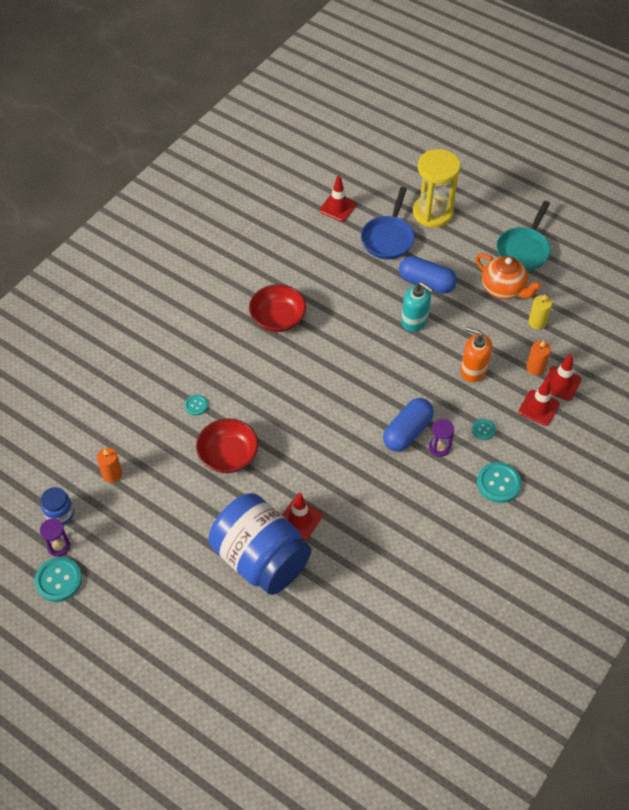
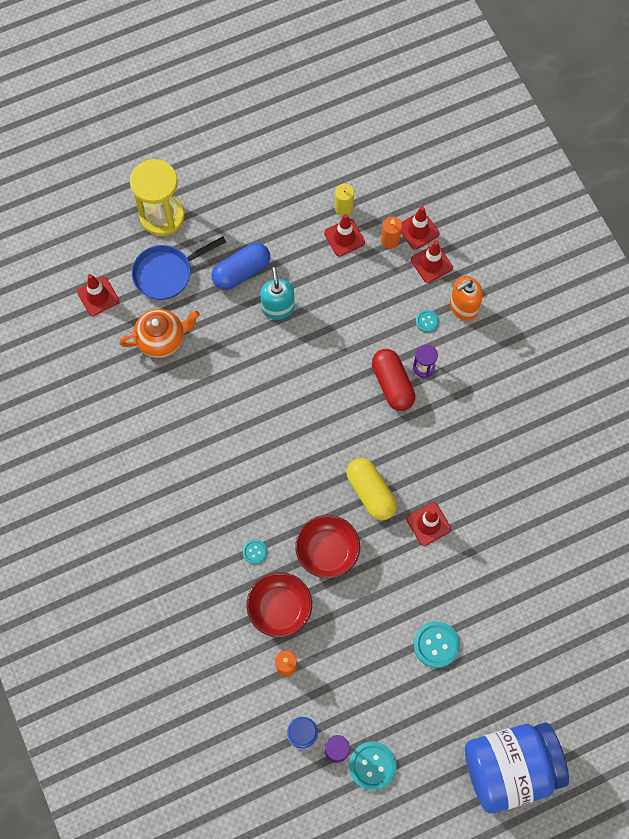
camera: 60 degrees left, 15 degrees up
(261, 559) = (448, 577): blue jar -> blue jar (510, 768)
(278, 319) = (199, 426): red bowl -> red bowl (279, 608)
(299, 462) = (371, 493): none -> yellow capsule
(388, 238) = (167, 273): blue pan -> blue pan turned 105 degrees clockwise
(407, 432) = (392, 384): blue capsule -> red capsule
(414, 321) = (278, 308): turquoise soap dispenser -> turquoise soap dispenser turned 75 degrees counterclockwise
(473, 370) = (362, 292): orange soap dispenser -> orange soap dispenser (463, 307)
(498, 483) = (485, 342): turquoise button -> turquoise button (436, 645)
(503, 289) = (290, 212): orange teapot -> orange teapot (162, 339)
(511, 335) = (344, 237): none -> red traffic cone
(523, 250) = (257, 167): turquoise pan -> none

